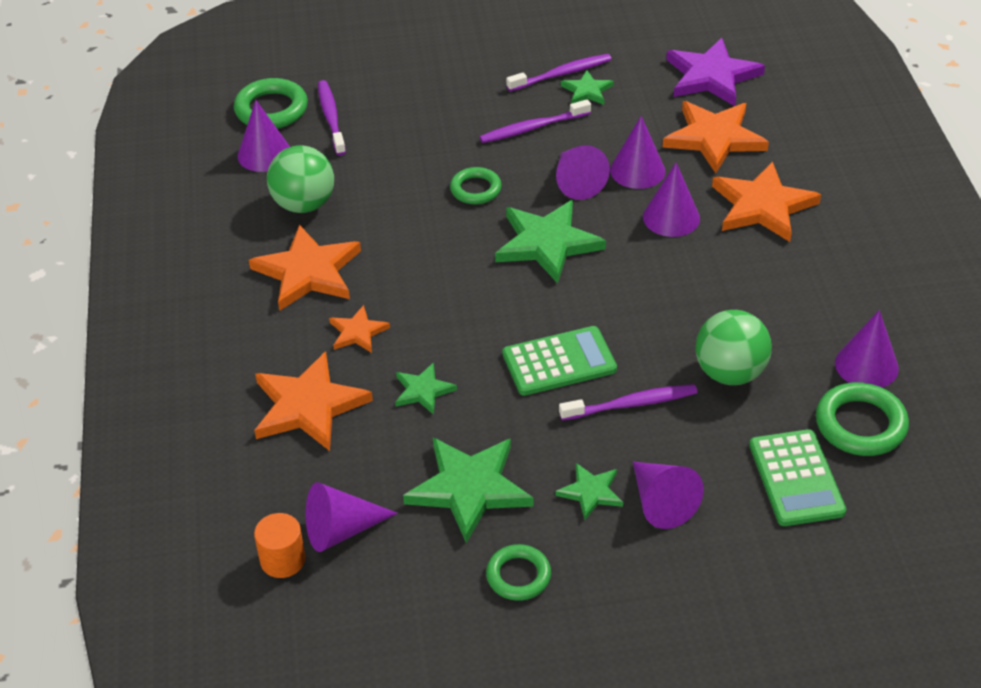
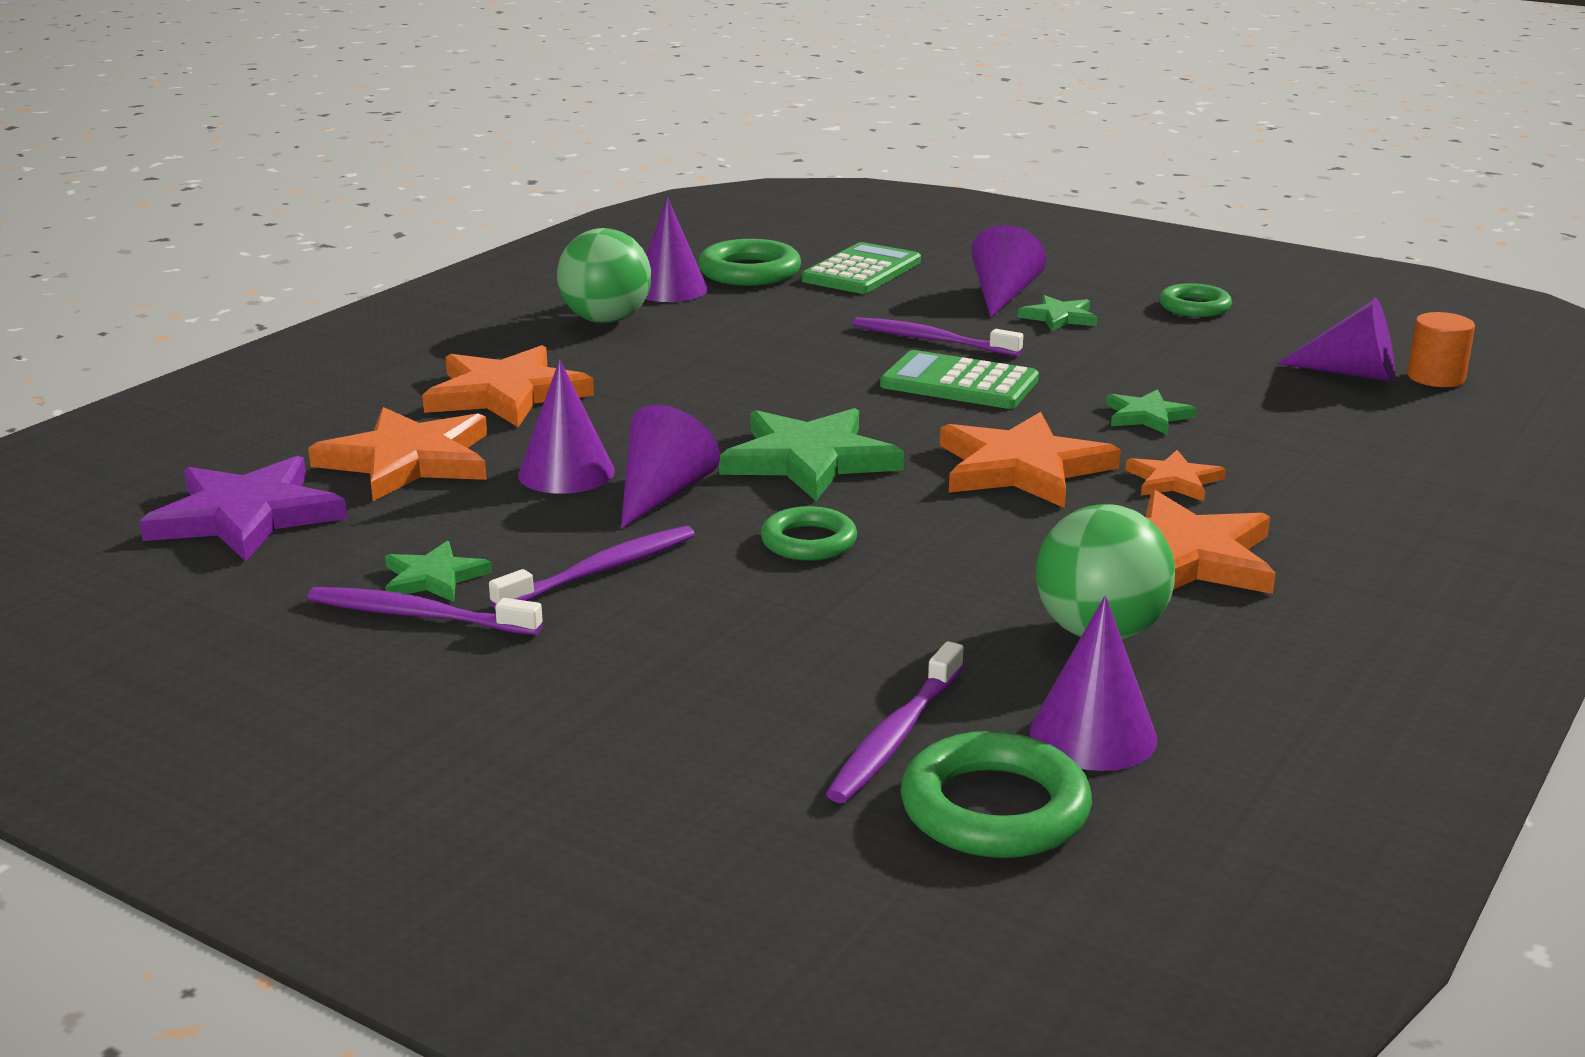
camera: 140 degrees left, 20 degrees down
(308, 406) = (1307, 451): orange star -> orange star (1022, 468)
(469, 488) = (1179, 353): green star -> none
(533, 128) = (600, 571): purple toothbrush -> purple toothbrush turned 60 degrees counterclockwise
(671, 217) = (622, 424): purple cone -> none
(729, 373) = (800, 324): green ball -> green ball (606, 320)

